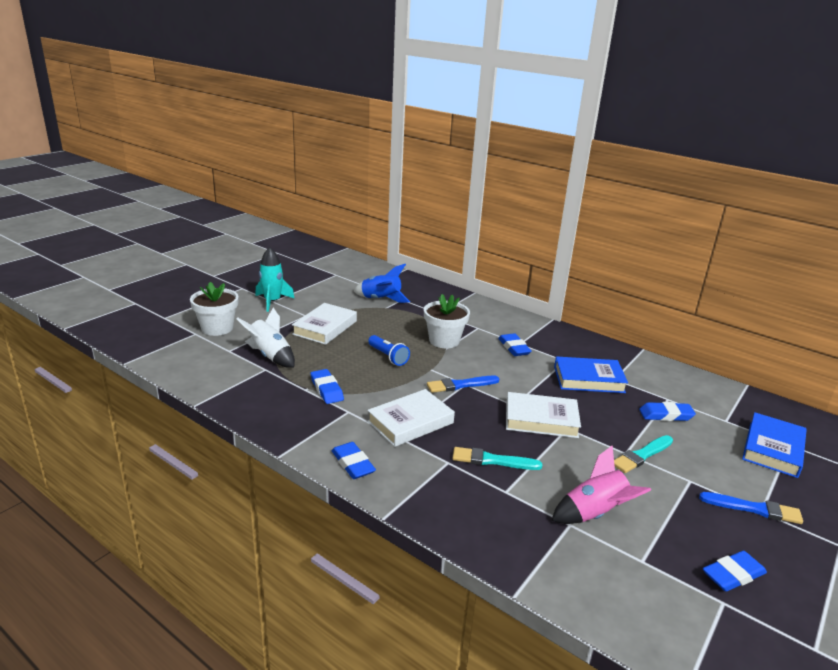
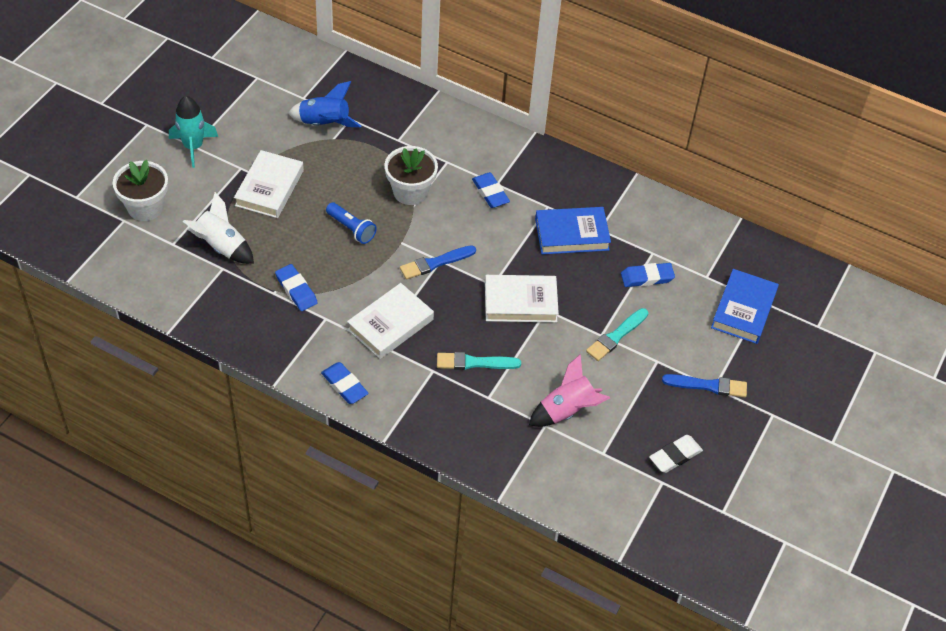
camera: 10 degrees left, 25 degrees up
(733, 574) = (675, 456): blue eraser -> white eraser

